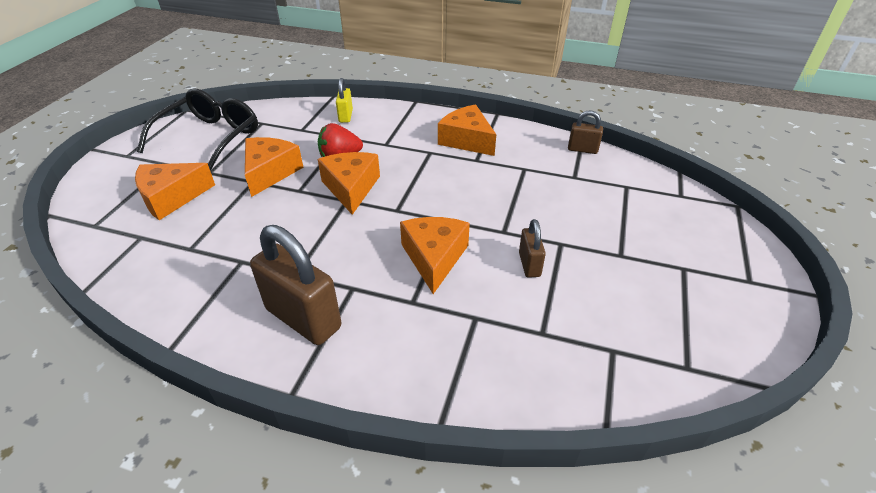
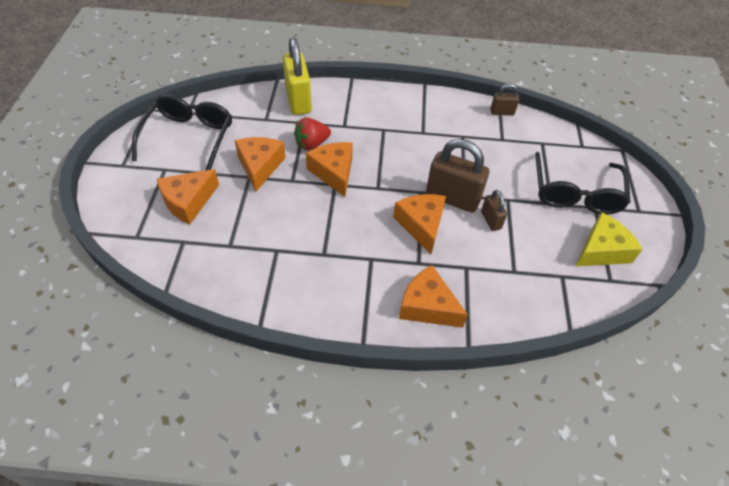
camera: 15 degrees left, 10 degrees up
(303, 318) = (346, 288): brown padlock -> brown padlock (452, 198)
(345, 116) = (298, 100): yellow padlock -> yellow padlock, size x1.95
(467, 140) = (409, 114): orange cheese -> orange cheese (427, 306)
(658, 247) = (575, 192): none -> black glasses
(682, 324) = (601, 250): none -> yellow cheese

